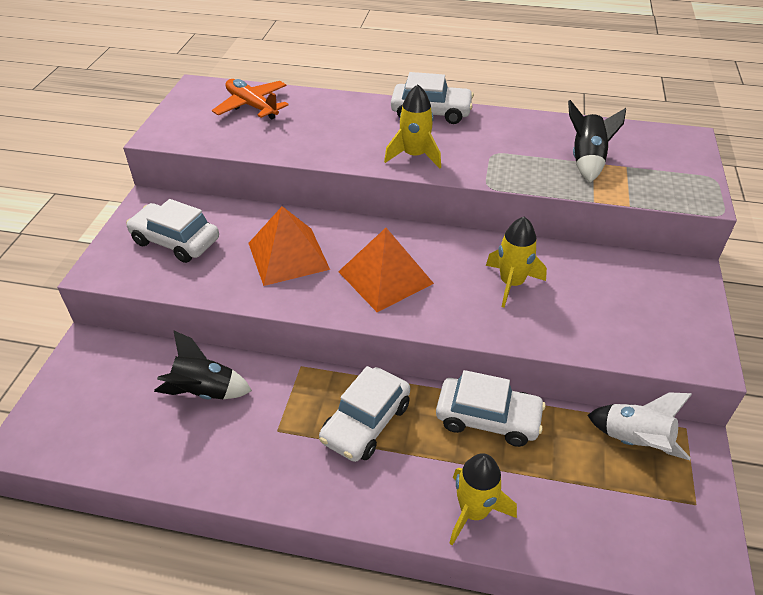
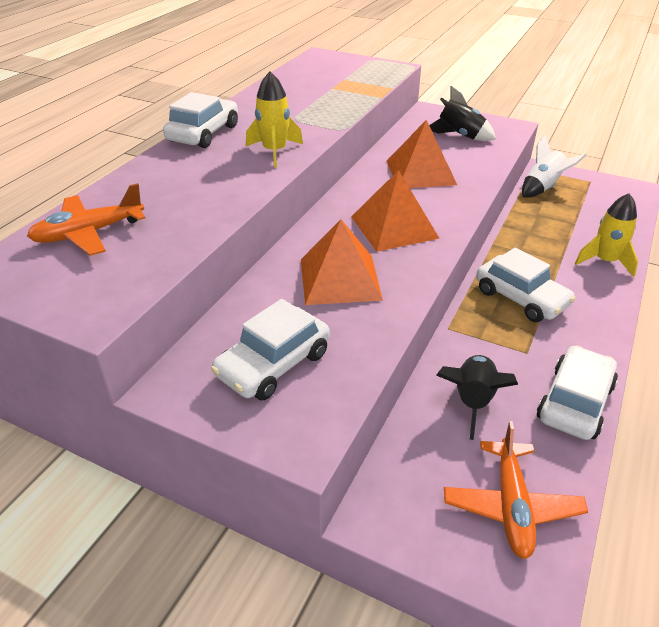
camera: 75 degrees left, 5 degrees down
(93, 424) = (511, 505): none -> orange plane
(488, 418) = (520, 238): white car -> white car (574, 402)
(511, 283) = (421, 172): yellow rocket -> orange pyramid
(587, 161) = (328, 89): black rocket -> black rocket (460, 136)

